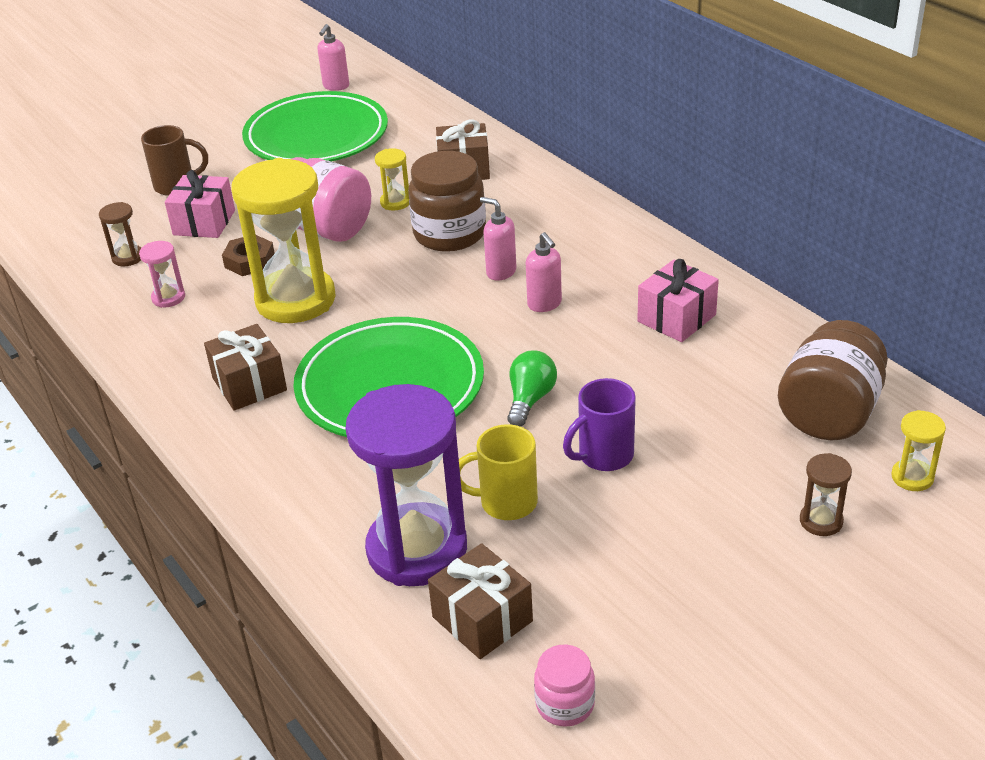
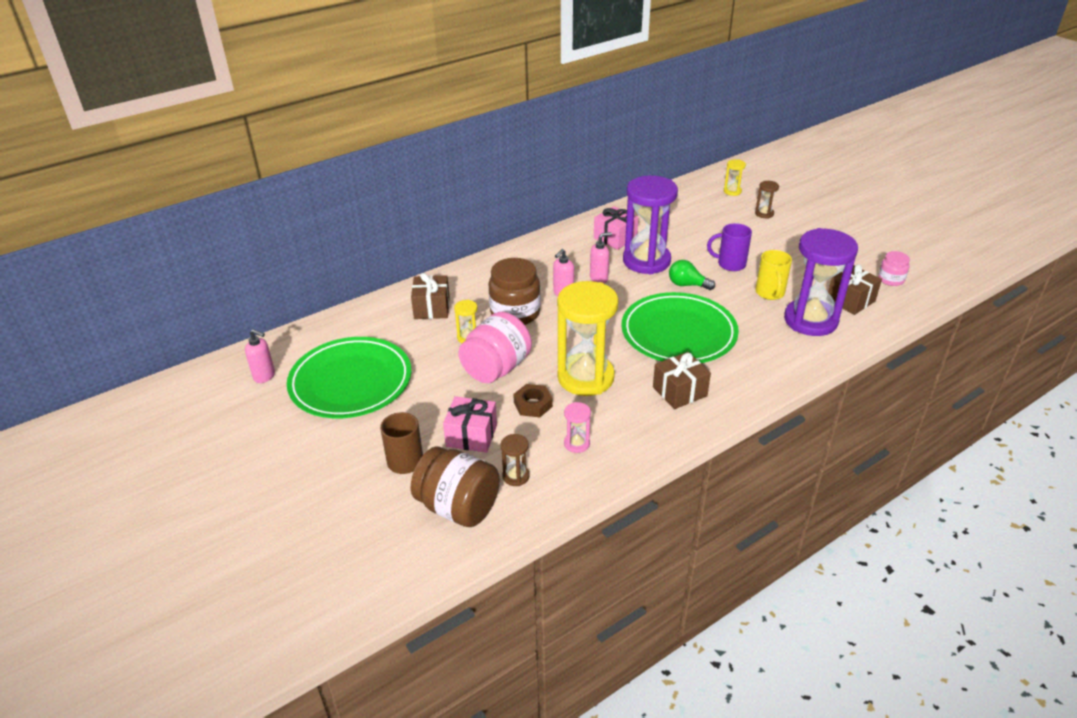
camera: 90 degrees left, 0 degrees up
(604, 354) = (646, 261): none -> purple hourglass
(604, 456) = (730, 264): purple mug -> purple mug turned 135 degrees clockwise
(829, 414) = (692, 205): brown jar -> brown jar (458, 507)

